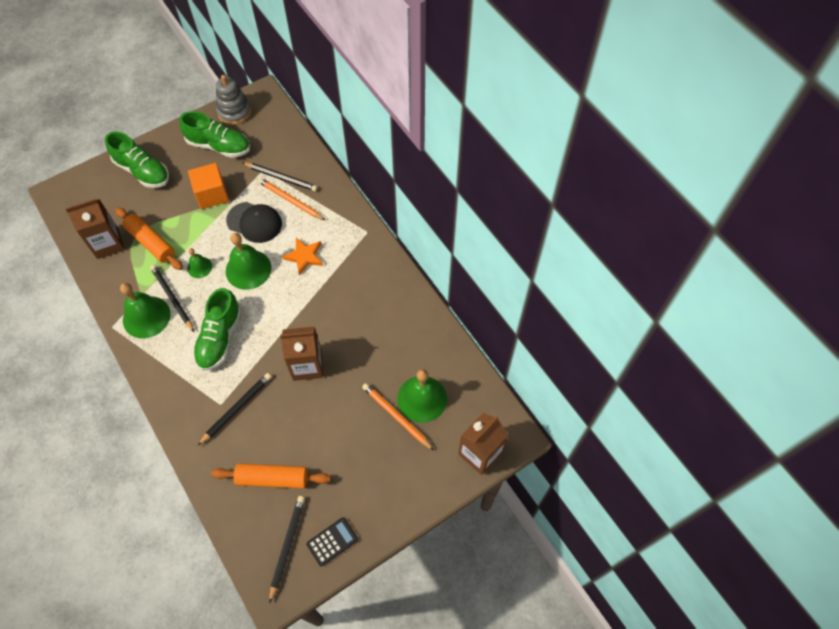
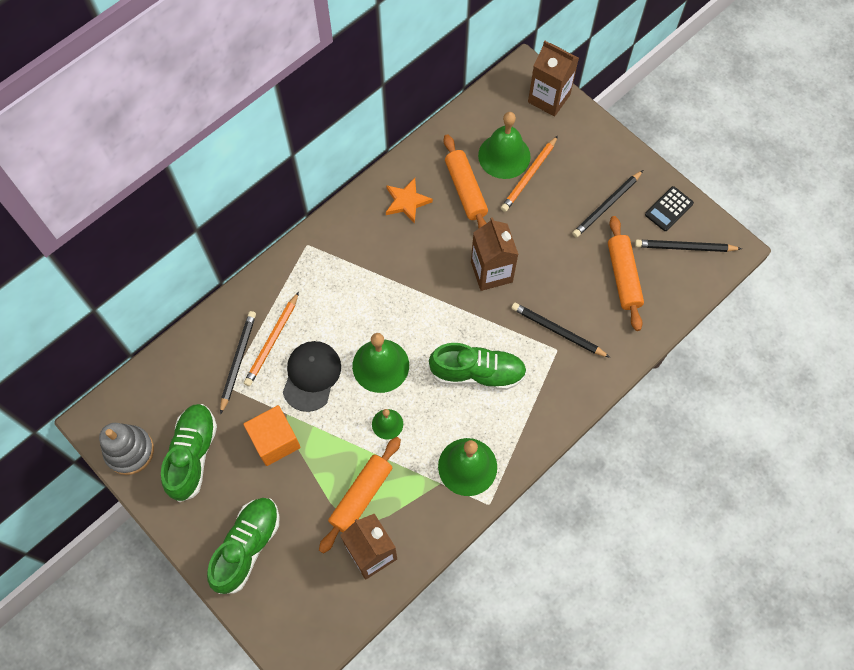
camera: 100 degrees left, 5 degrees up
(172, 298) = (436, 443): black pencil -> black pencil (607, 205)
(304, 256) = (352, 306): orange star -> orange star (407, 202)
(332, 541) = (669, 209): black calculator -> black calculator turned 90 degrees counterclockwise
(392, 359) = (465, 190): none -> orange rolling pin

